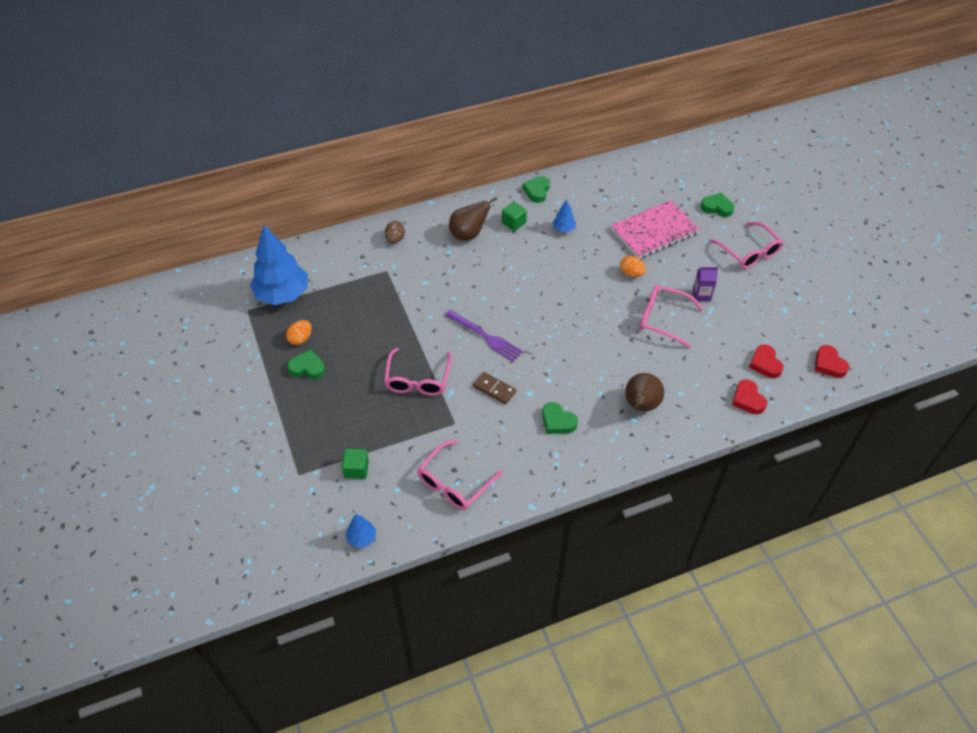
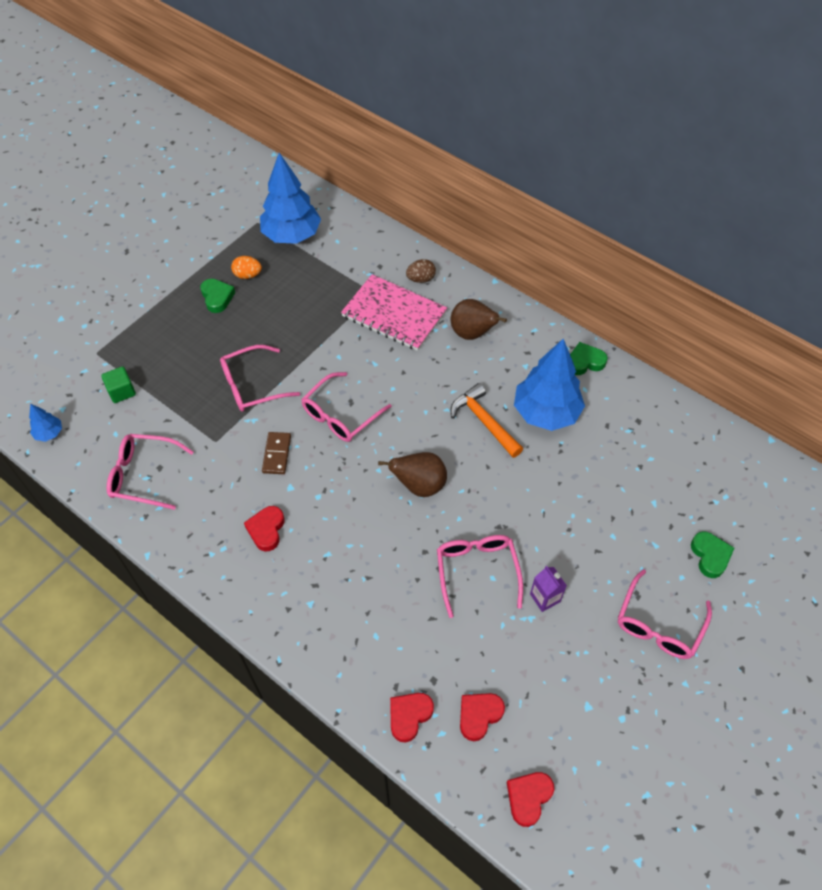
camera: 60 degrees right, 5 degrees up
(486, 337) = (341, 415): purple fork -> pink glasses
(513, 223) = (519, 364): green cube -> none
(548, 262) = (484, 421): none -> orange hammer
(557, 421) = (266, 530): green heart -> red heart
(563, 229) = (546, 413): blue tree -> blue tree, size x2.27
(631, 273) = (525, 509): orange egg -> none
(640, 405) = (333, 601): brown pear -> brown pear (419, 485)
(654, 231) = (612, 504): pink notebook -> pink notebook (394, 314)

